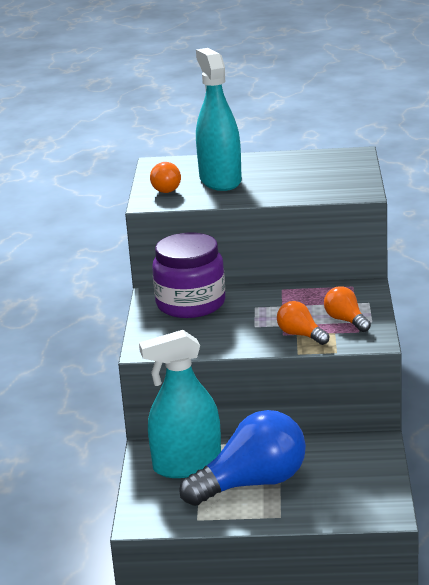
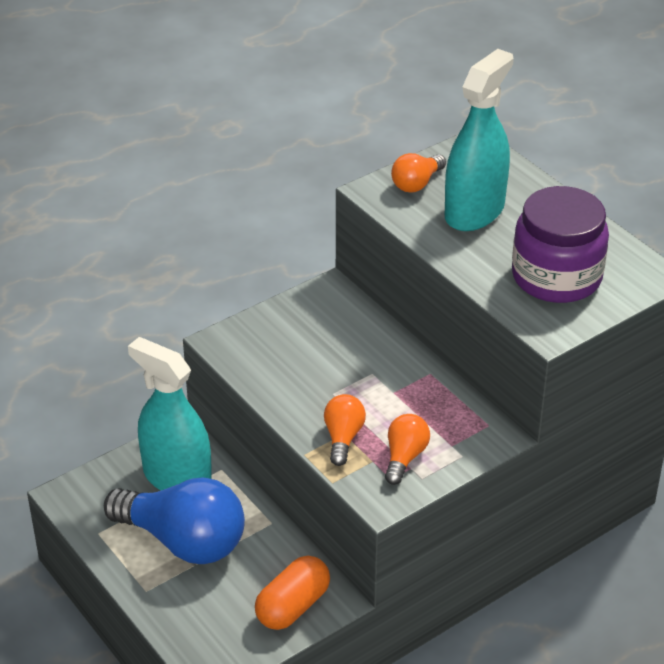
camera: 50 degrees right, 15 degrees up
(191, 304) = (337, 324): purple jar -> purple jar (556, 277)
(365, 459) = (292, 606): none -> orange capsule

